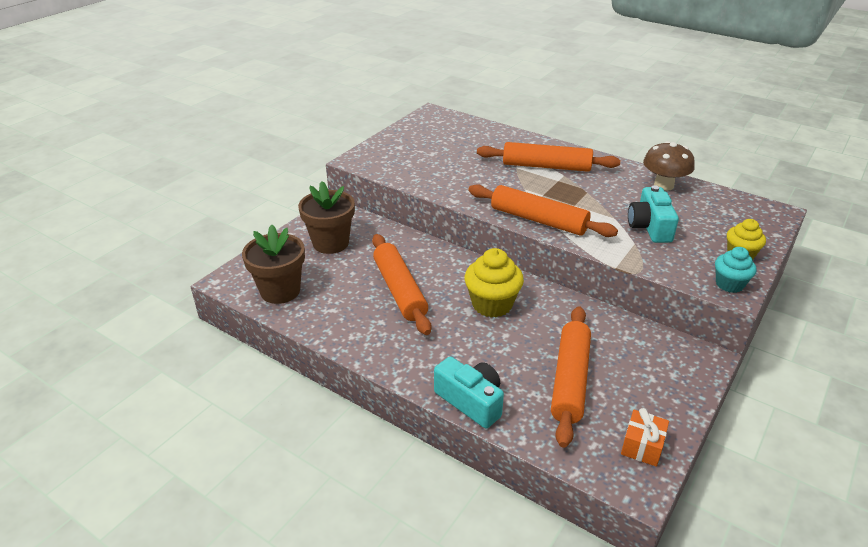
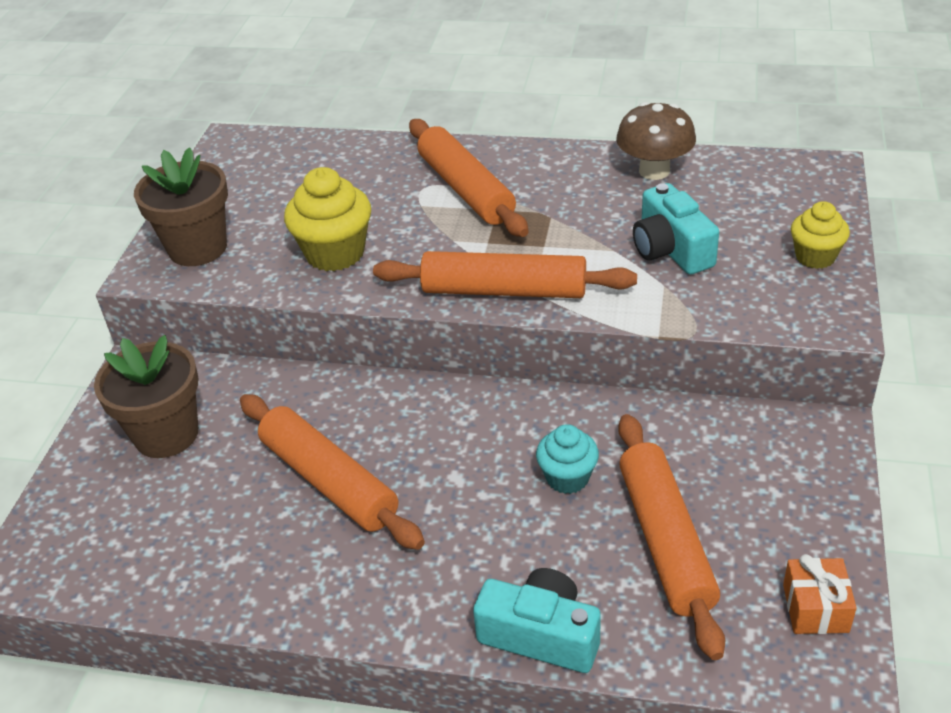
camera: 20 degrees left, 5 degrees up
(280, 291) = (125, 556): brown flower pot -> brown flower pot (198, 248)
(492, 304) = (487, 454): yellow cupcake -> yellow cupcake (335, 253)
(546, 166) = (466, 189): orange rolling pin -> orange rolling pin turned 75 degrees clockwise
(729, 284) = (825, 310): turquoise cupcake -> turquoise cupcake (567, 478)

